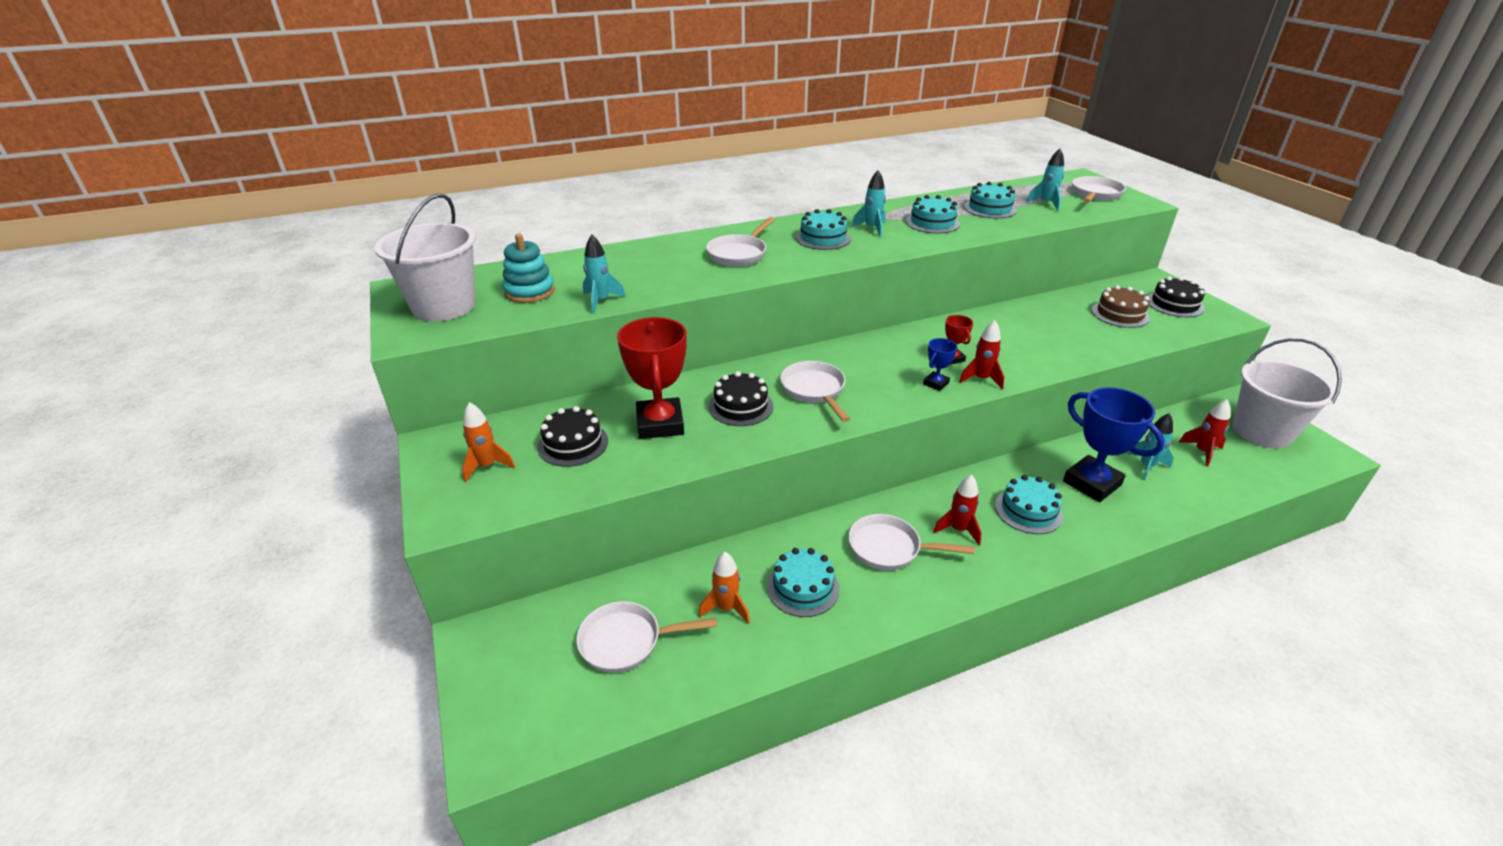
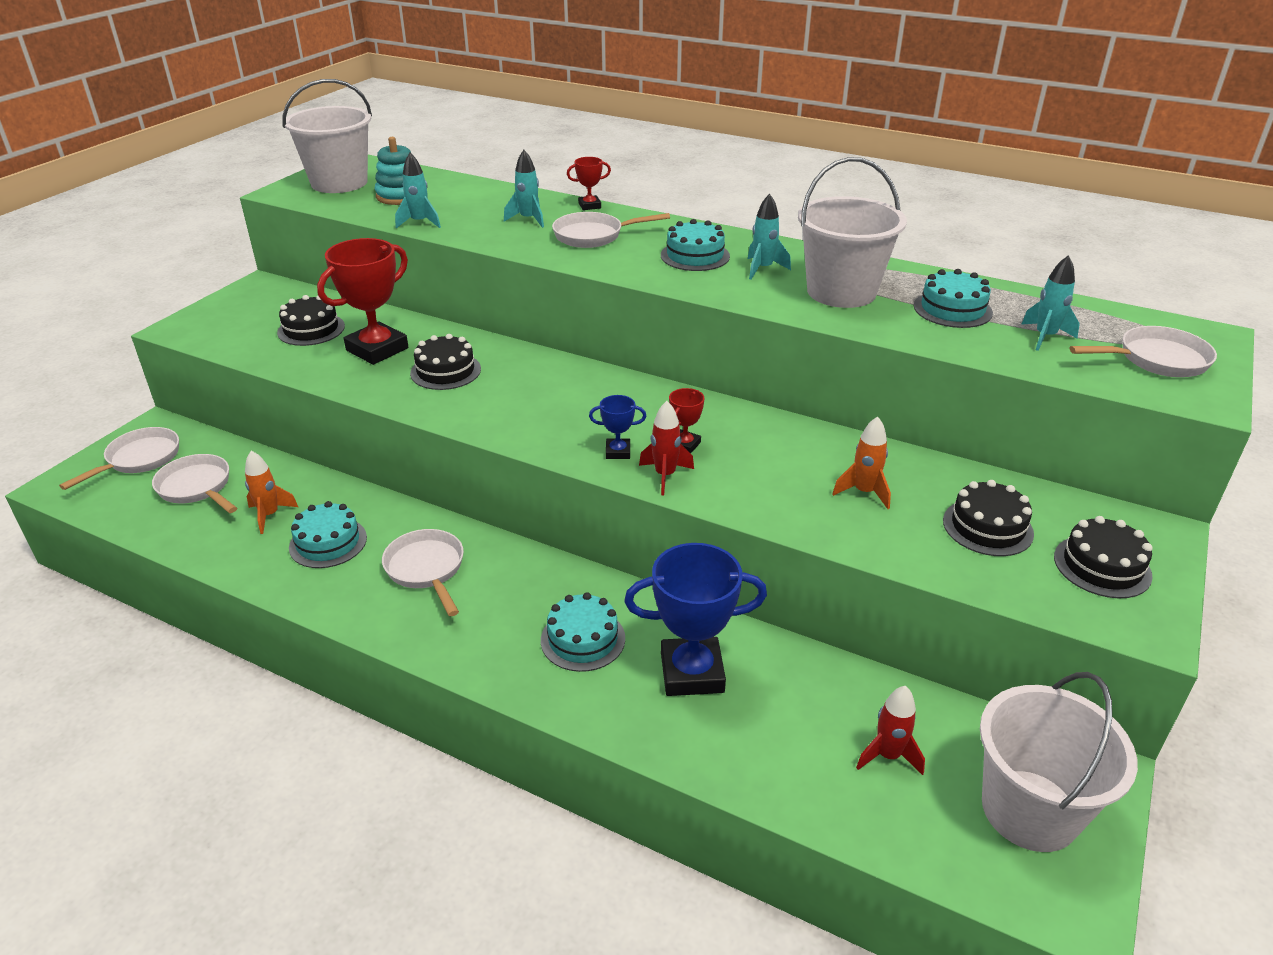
camera: 50 degrees right, 0 degrees up
(487, 466) = (251, 313): orange rocket -> orange rocket (864, 492)
(685, 238) = (589, 206): none -> red trophy
(814, 390) = (517, 394): white pan -> white pan (139, 459)
(932, 222) = (841, 292): turquoise cake -> white bucket
(958, 530) = (498, 601): red rocket -> none
(1092, 483) = (692, 672): blue trophy -> blue trophy turned 75 degrees clockwise
(1120, 314) = (987, 527): brown cake -> black cake
(1146, 466) = (785, 710): turquoise rocket -> turquoise rocket (528, 219)

